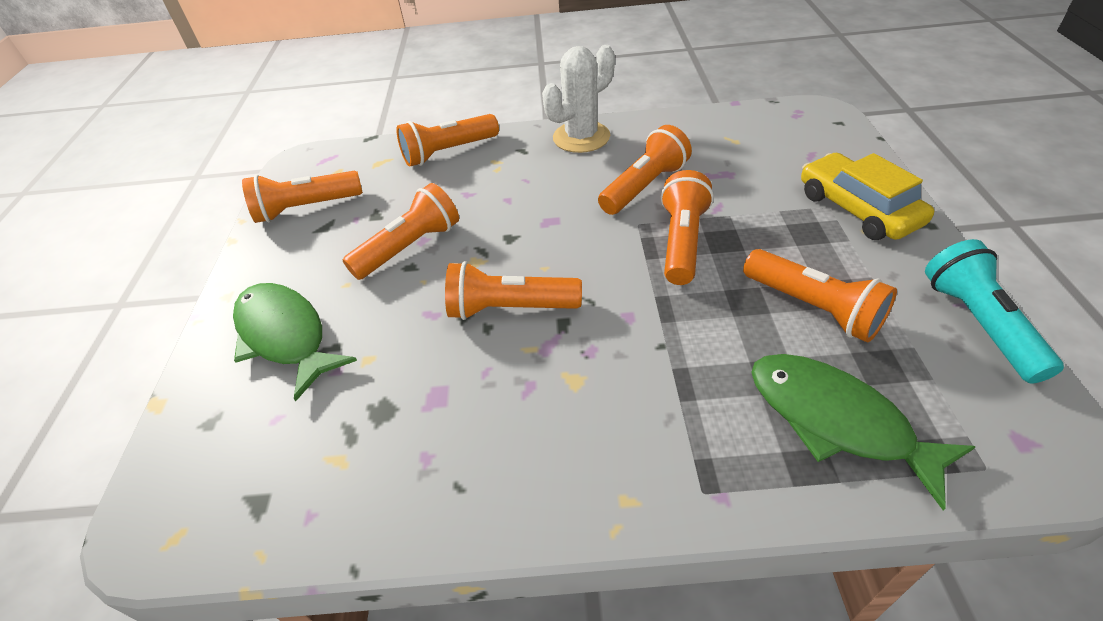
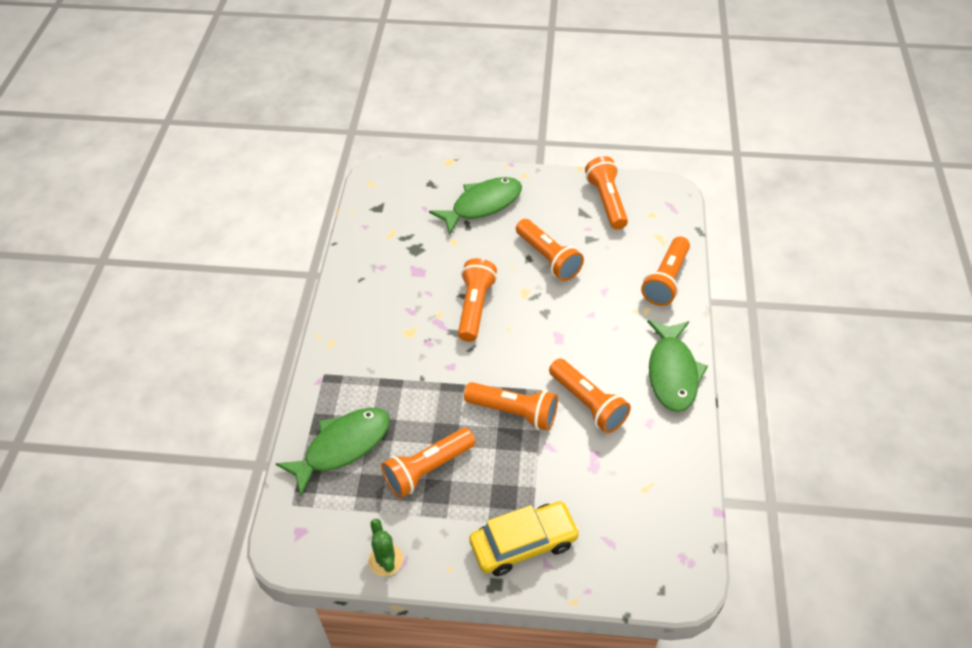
camera: 95 degrees right, 5 degrees up
(448, 152) = (666, 280): orange flashlight -> orange flashlight turned 135 degrees counterclockwise
(581, 137) = (672, 373): white cactus -> green fish
(978, 323) = (386, 560): turquoise flashlight -> green cactus

